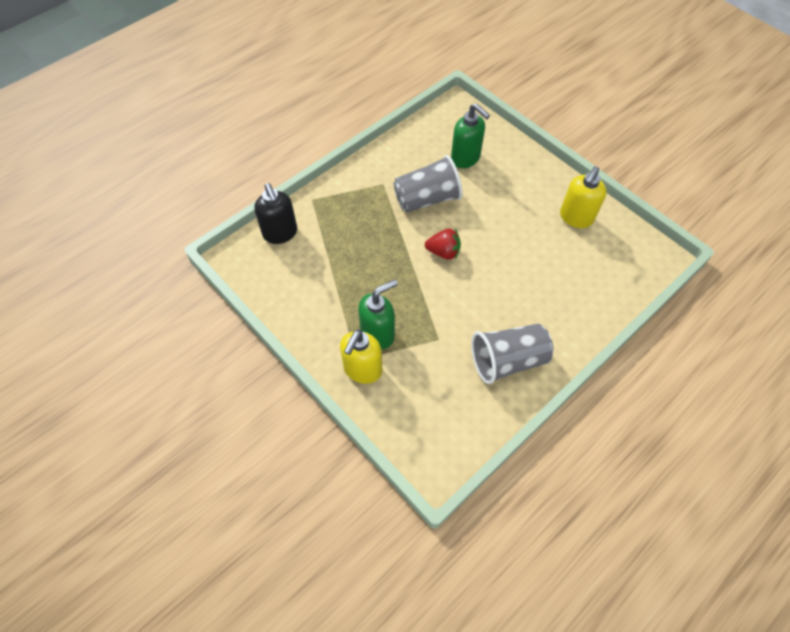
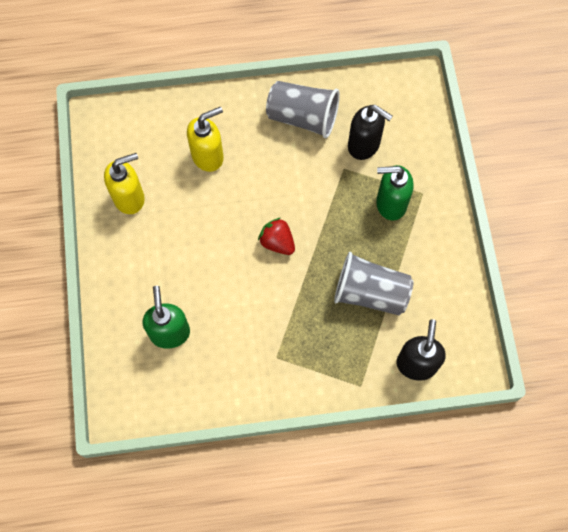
camera: 145 degrees left, 10 degrees up
(362, 370) = (423, 182): yellow soap dispenser -> yellow soap dispenser (208, 156)
(427, 199) = (247, 309): grey cup -> grey cup (370, 293)
(436, 370) = (364, 145): none -> black soap dispenser

